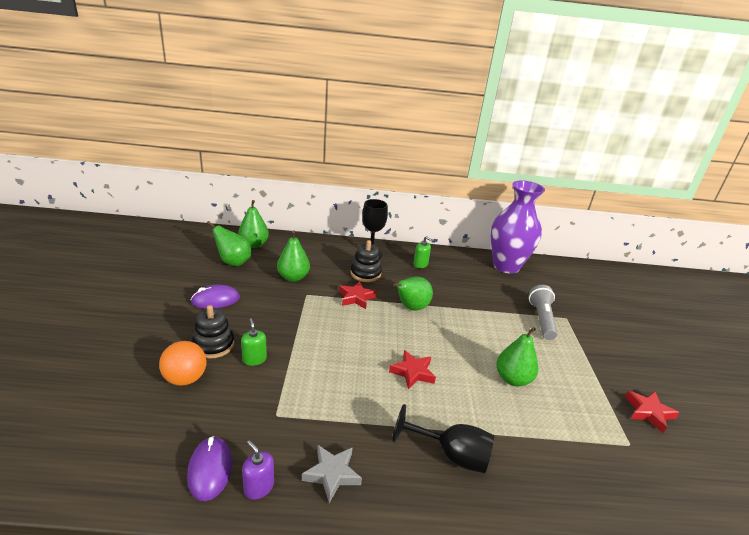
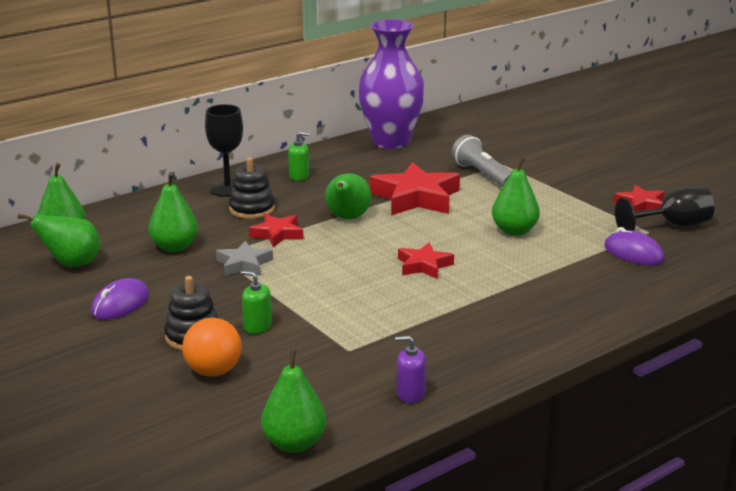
camera: 35 degrees left, 5 degrees down
(135, 477) = (294, 443): none -> green pear
(210, 469) = (352, 407): purple mouse -> purple mouse (633, 253)
(332, 474) = (456, 357): grey star -> grey star (244, 264)
(451, 455) = (531, 301): black goblet -> black goblet (673, 225)
(473, 314) = (416, 198): none -> red star

